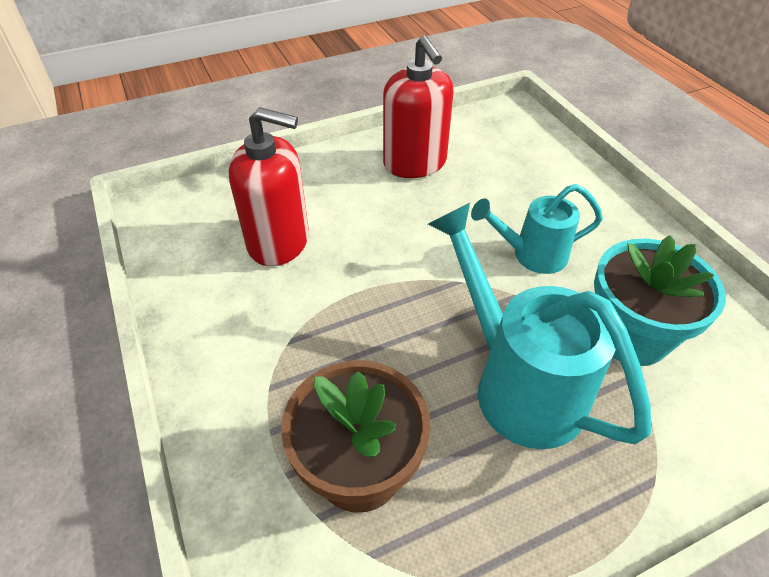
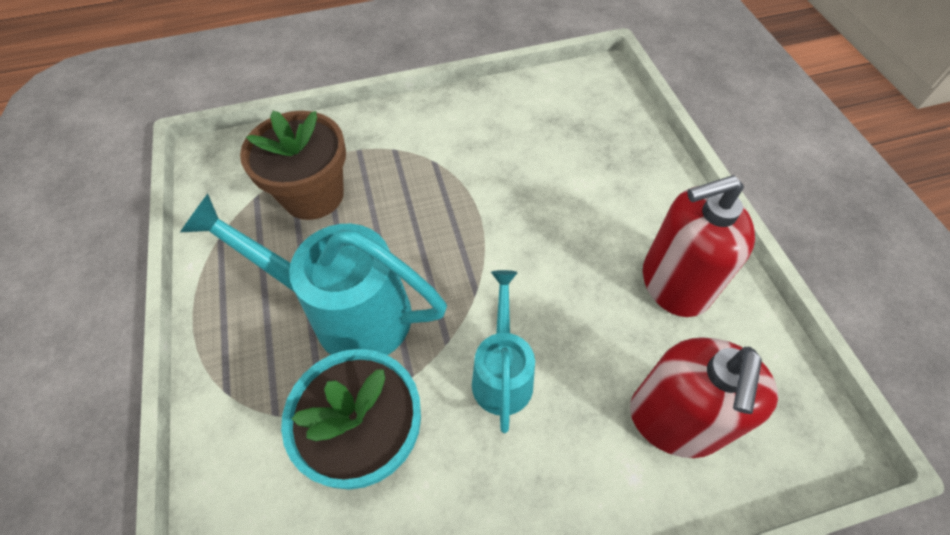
camera: 100 degrees right, 10 degrees up
(279, 242) = (548, 156): red soap dispenser -> red soap dispenser (674, 420)
(517, 384) = (347, 313): turquoise watering can -> turquoise watering can turned 135 degrees counterclockwise

